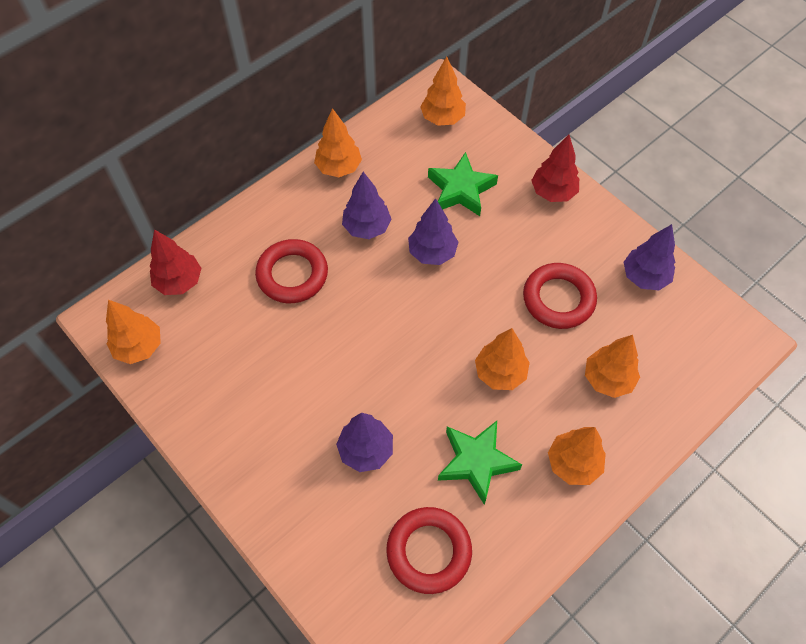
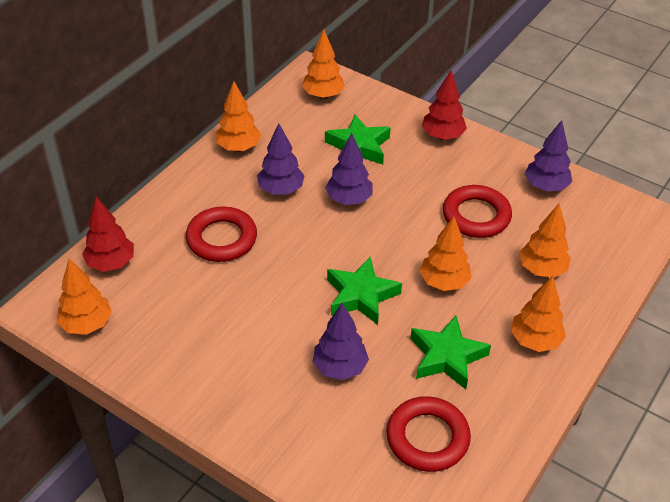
camera: 15 degrees left, 15 degrees down
(411, 370) = (361, 295): none -> green star

